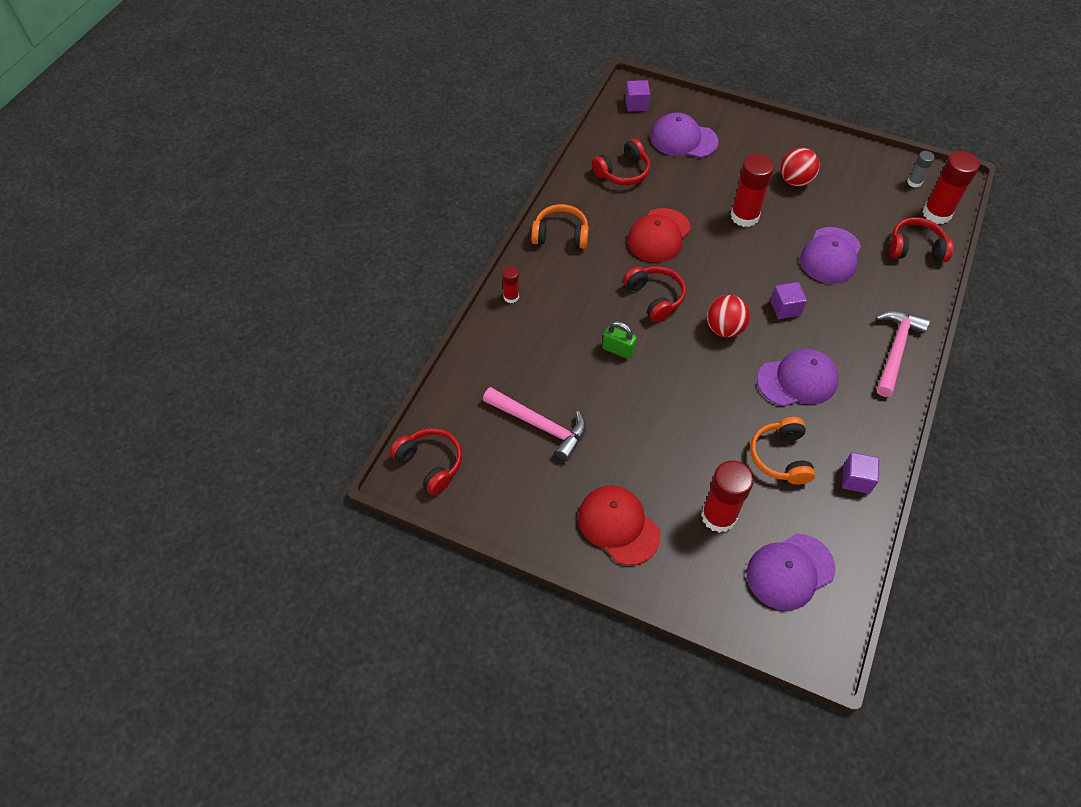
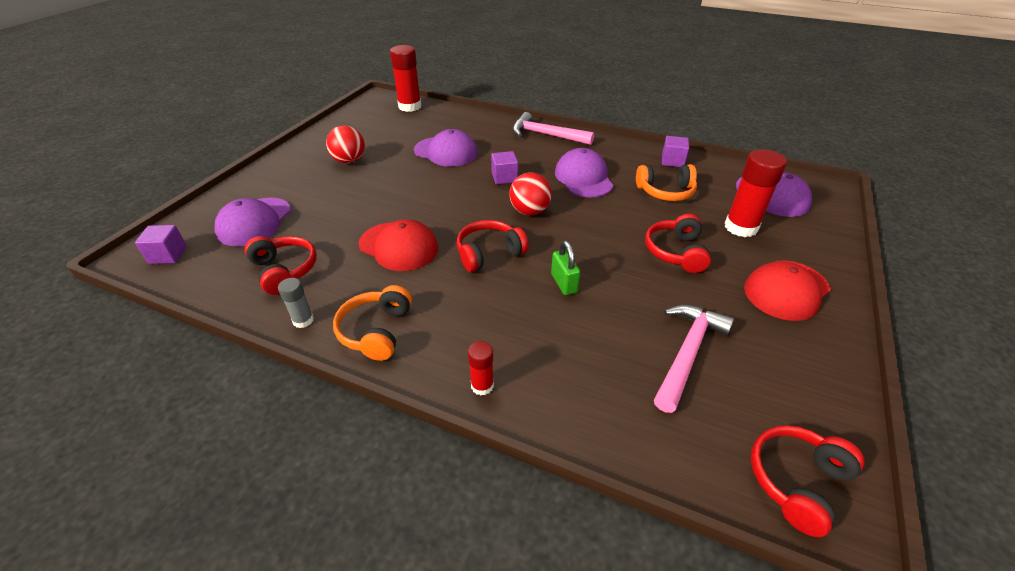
camera: 90 degrees left, 15 degrees down
(618, 350) = (564, 283): green padlock -> green padlock turned 45 degrees counterclockwise
(744, 216) = (386, 190): red glue stick -> none
(914, 182) = (373, 111): grey glue stick -> grey glue stick (303, 320)
(915, 248) = (444, 118): red headphones -> red headphones (675, 252)

